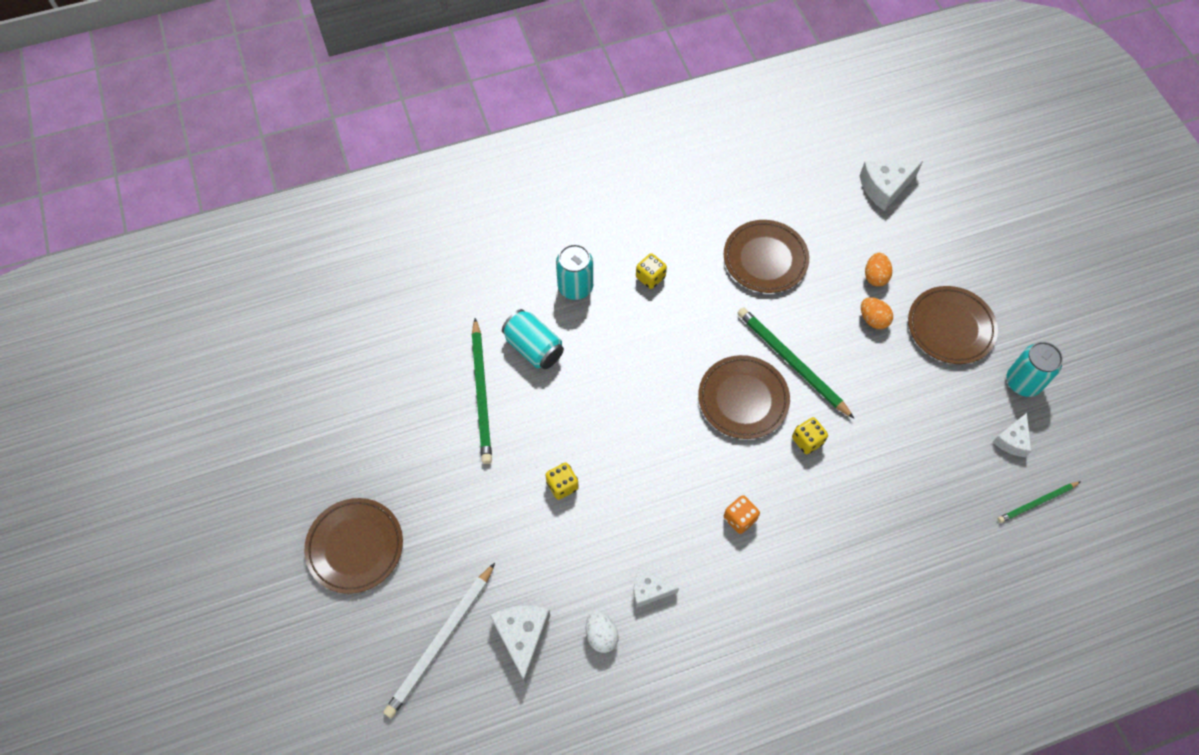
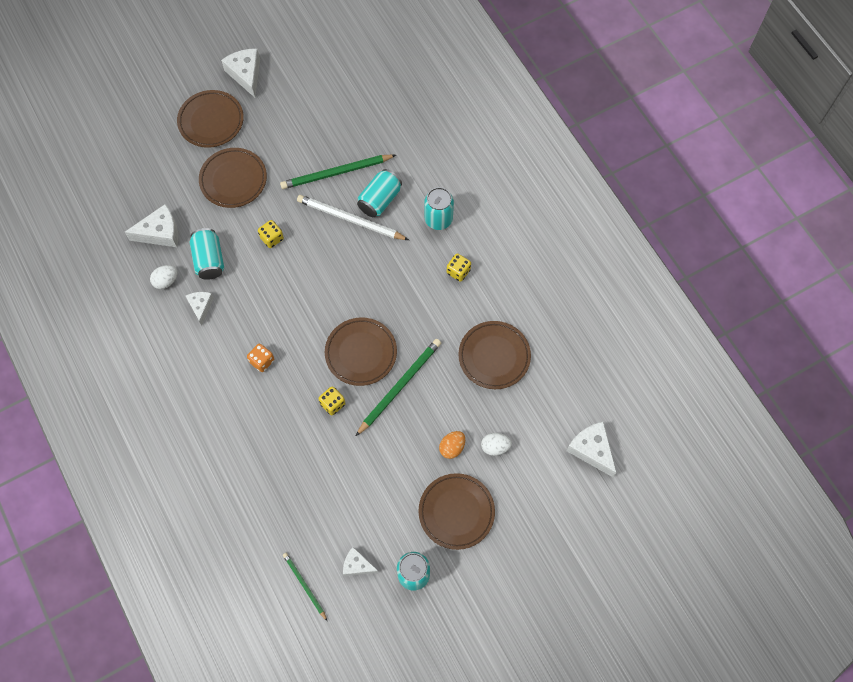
camera: 80 degrees right, 5 degrees up
(291, 490) = (246, 74): none -> white cheese
(440, 642) = (152, 185): white pencil -> white pencil (350, 219)
(460, 526) = (233, 180): none -> brown plate
(579, 572) = (209, 260): none -> turquoise can
(875, 276) = (495, 447): orange egg -> white egg

